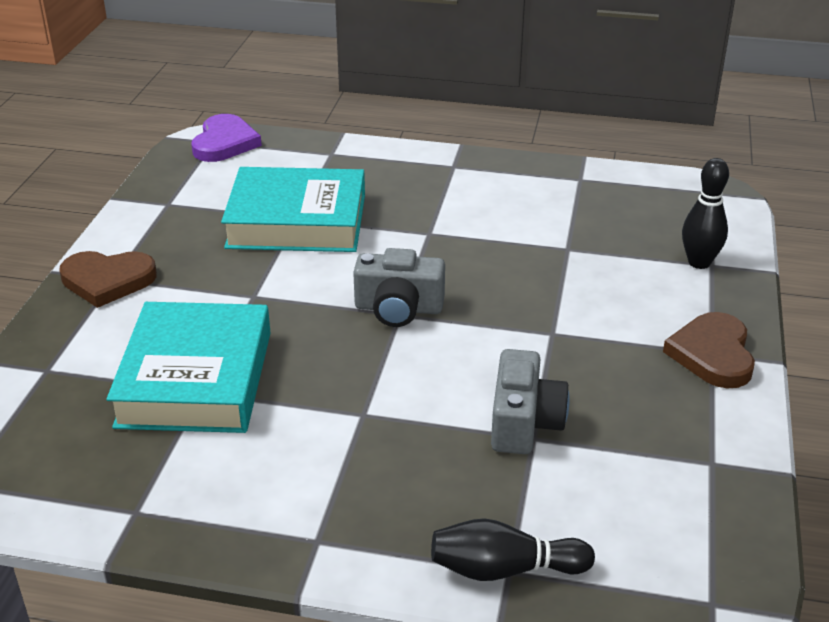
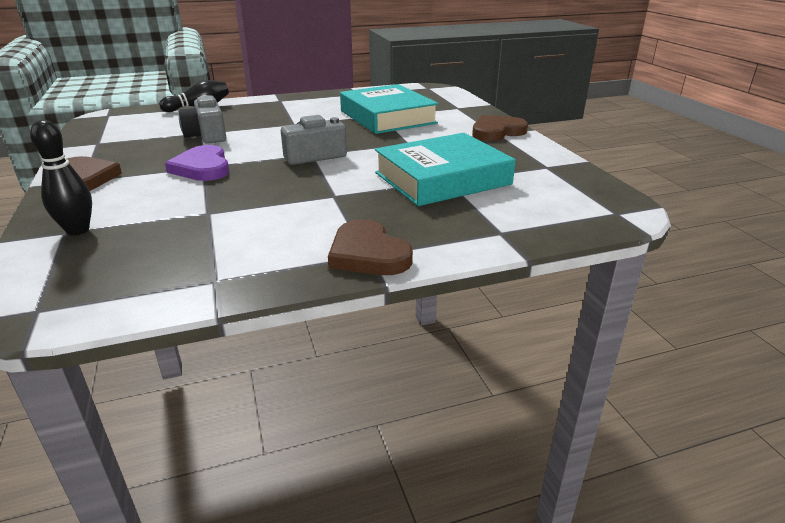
camera: 150 degrees right, 5 degrees down
(224, 143) = (605, 214): purple heart -> purple heart (202, 168)
(453, 166) = (368, 254): none -> brown heart

